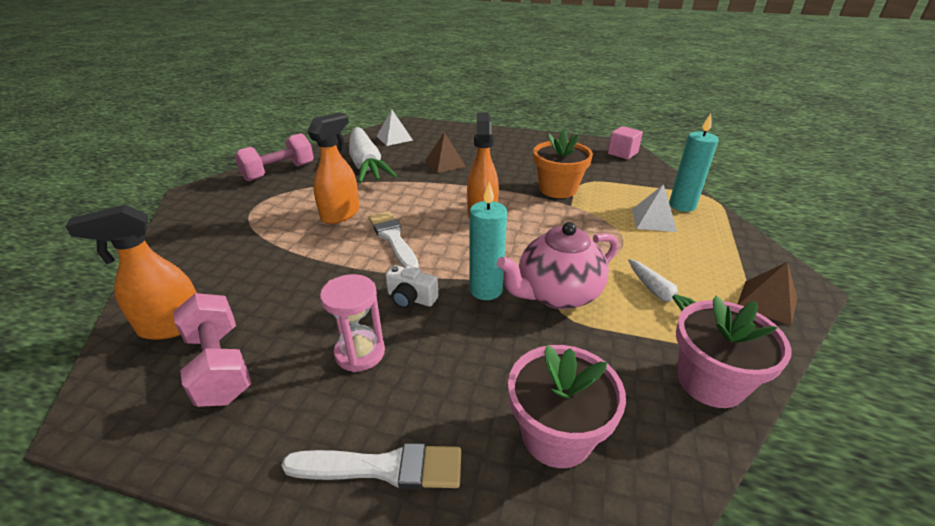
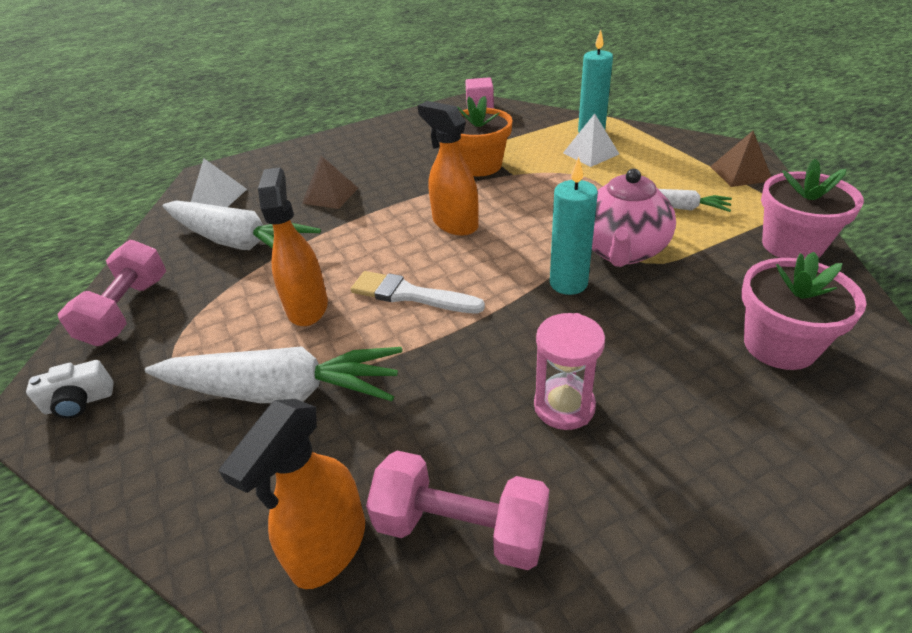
camera: 40 degrees left, 5 degrees up
(268, 246) = (282, 391): none -> white carrot
(382, 468) = (730, 464): white brush -> none
(411, 298) = (523, 333): white camera -> white camera (79, 402)

